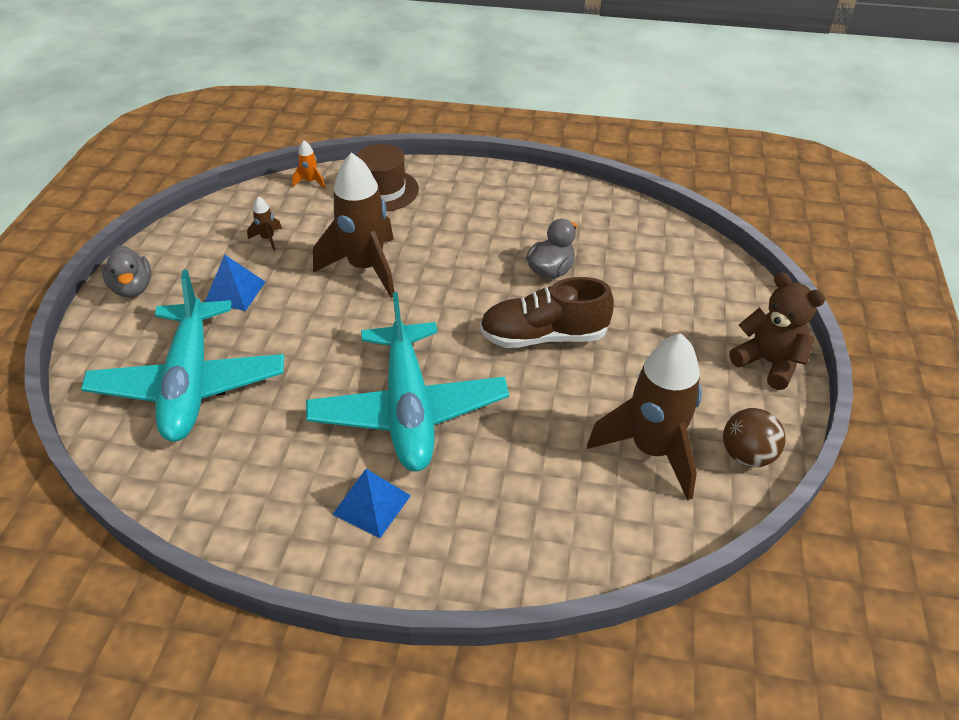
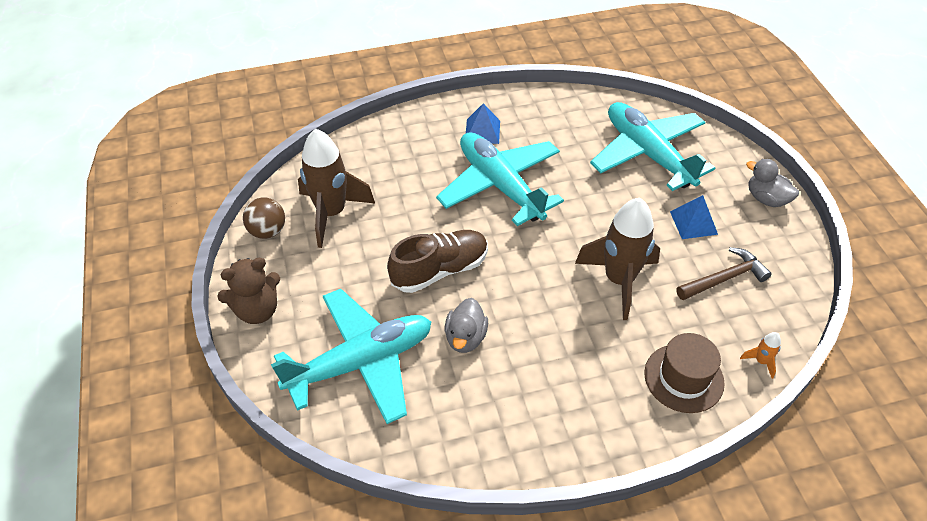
camera: 155 degrees right, 5 degrees up
(268, 239) = (724, 278): brown rocket -> brown hammer
(663, 282) = (361, 363): none -> turquoise plane
(768, 362) = (257, 310): brown teddy bear -> brown teddy bear turned 45 degrees counterclockwise

